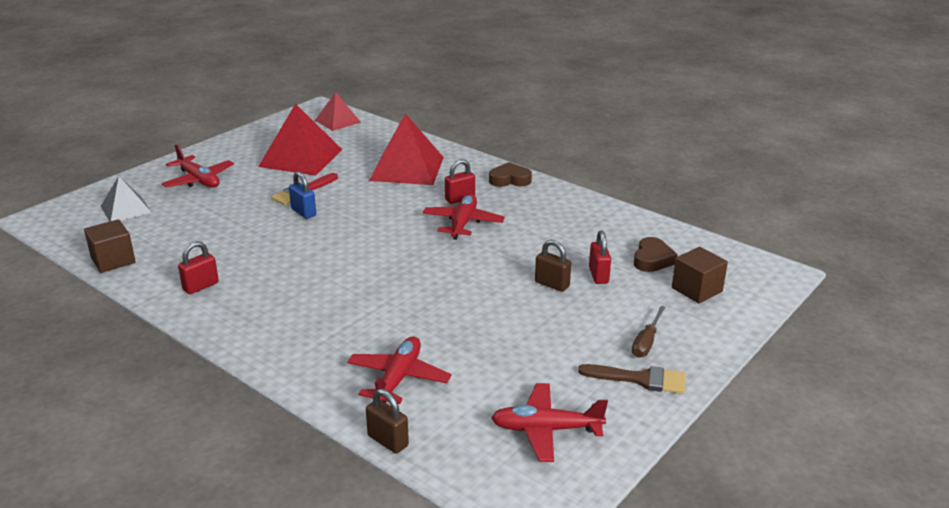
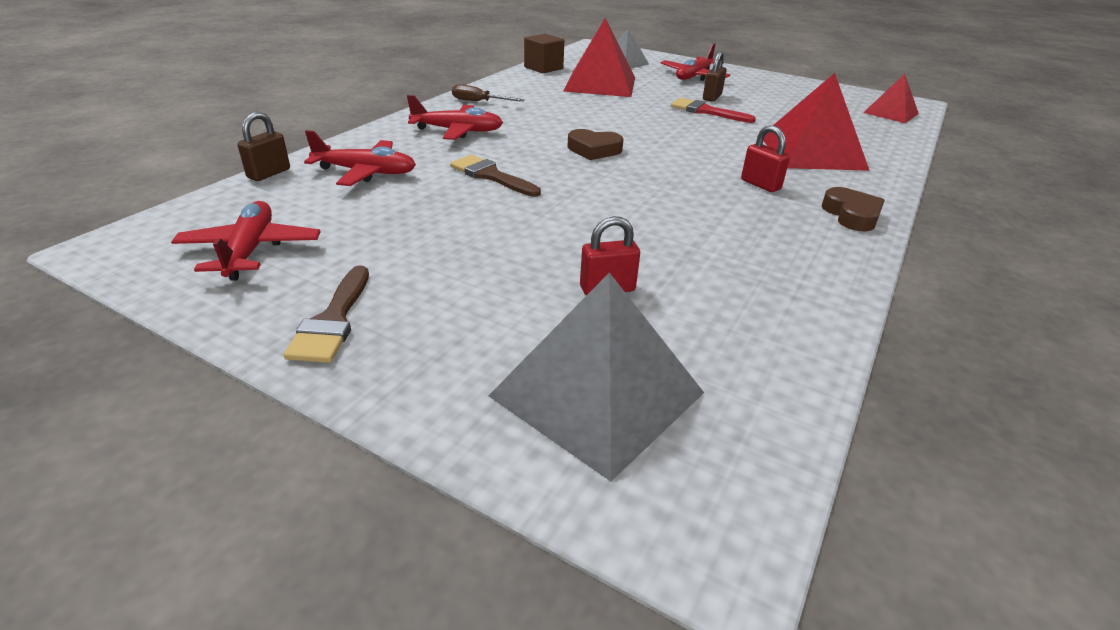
camera: 80 degrees right, 5 degrees up
(201, 286) = (513, 94): red padlock -> none
(301, 158) = (779, 105): red pyramid -> red pyramid (600, 84)
(303, 212) = (663, 115): blue padlock -> none
(421, 310) = (491, 176): none -> brown brush
(463, 223) = (697, 189): red plane -> red plane (457, 131)
(552, 284) = (569, 251): brown padlock -> brown padlock (712, 97)
(646, 342) = (427, 329): brown screwdriver -> brown screwdriver (479, 102)
(652, 259) = (684, 344): brown heart -> brown heart (594, 150)
(696, 290) = (597, 394): brown cube -> grey pyramid

